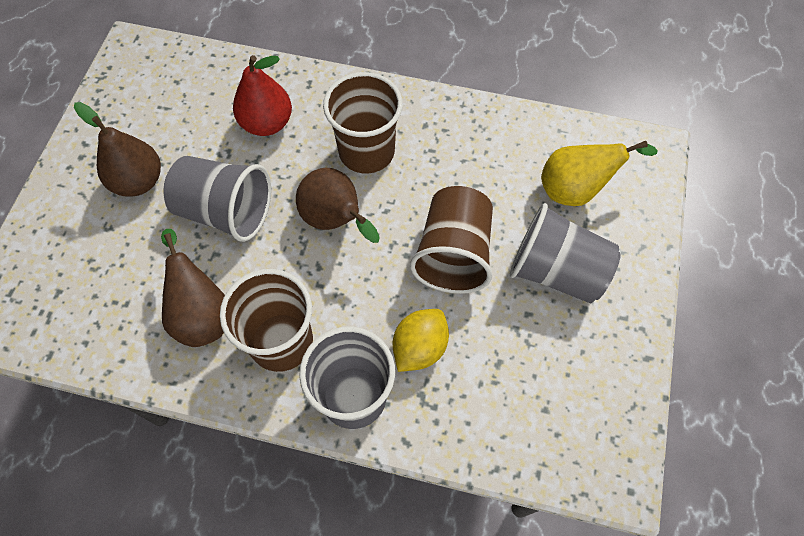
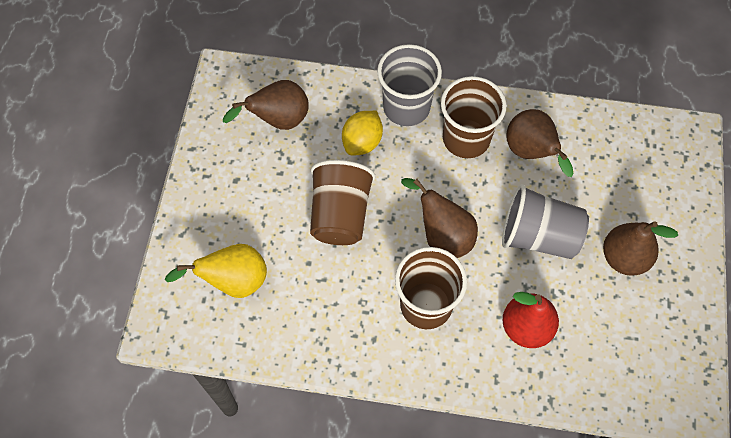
camera: 175 degrees right, 0 degrees up
(533, 390) = (278, 120): none -> brown pear
(556, 271) = (256, 207): grey cup -> none

